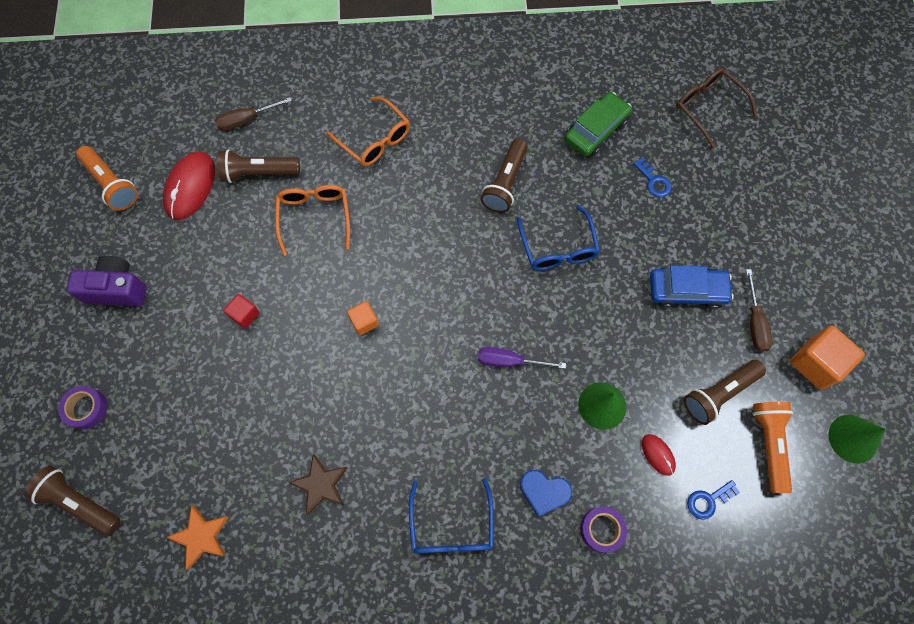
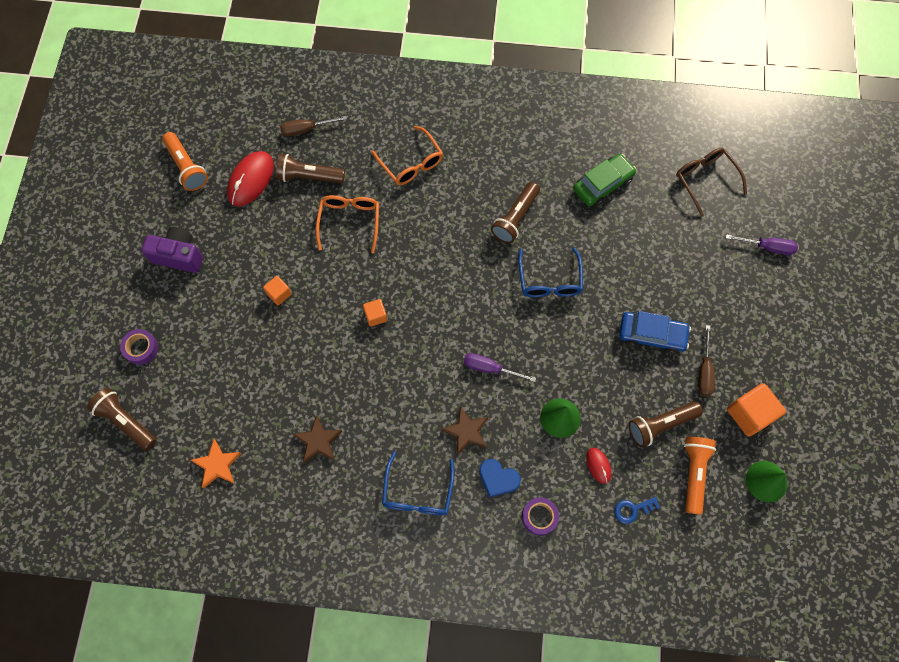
camera: 10 degrees right, 0 degrees up
(245, 315) = (279, 294): red cube -> orange cube
(495, 441) = (466, 431): none -> brown star
(654, 181) = (643, 237): blue key -> none
(792, 171) = (767, 247): none -> purple screwdriver

